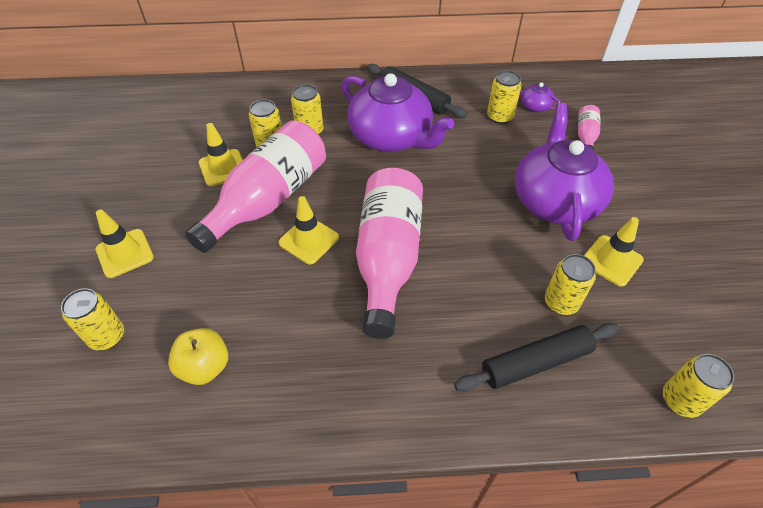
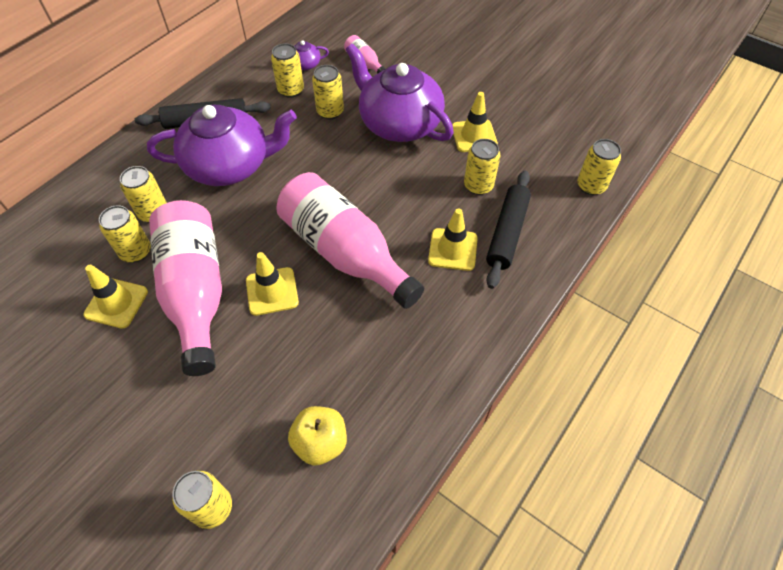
camera: 50 degrees left, 5 degrees up
(125, 253) = (128, 443): yellow traffic cone -> yellow traffic cone (452, 249)
(509, 152) = (330, 111): none -> yellow can

